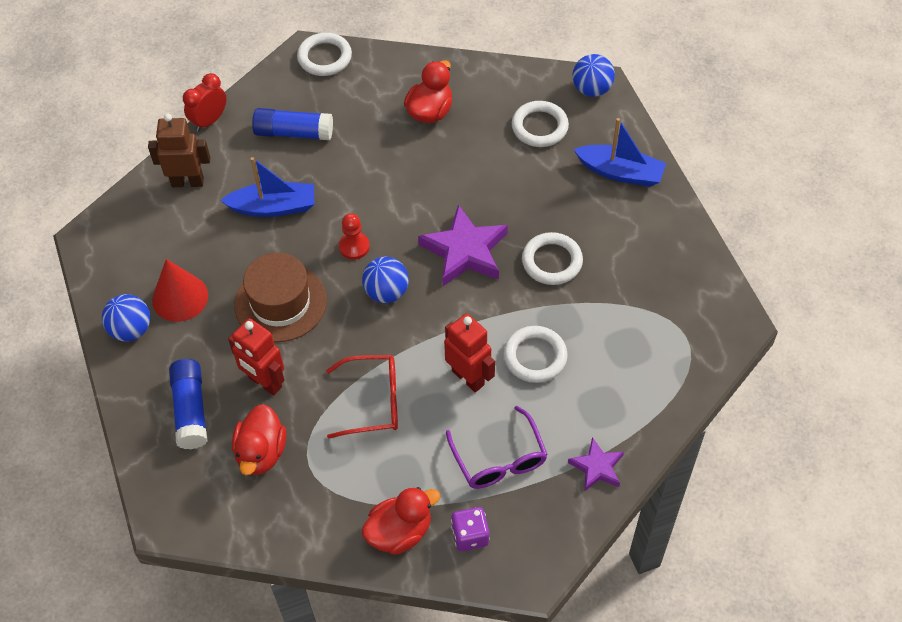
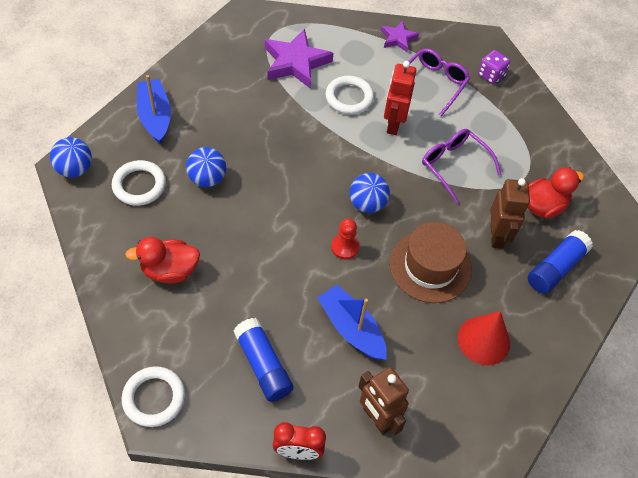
camera: 130 degrees left, 0 degrees up
(131, 330) = (537, 355): blue ball -> blue ball (207, 179)
(264, 382) = (497, 236): red robot -> brown robot
(373, 401) = (454, 165): red glasses -> purple glasses
(400, 532) = (520, 107): red duck -> none
(465, 251) = (295, 175): purple star -> purple star (296, 63)
(552, 261) = (266, 121): white ring -> none

